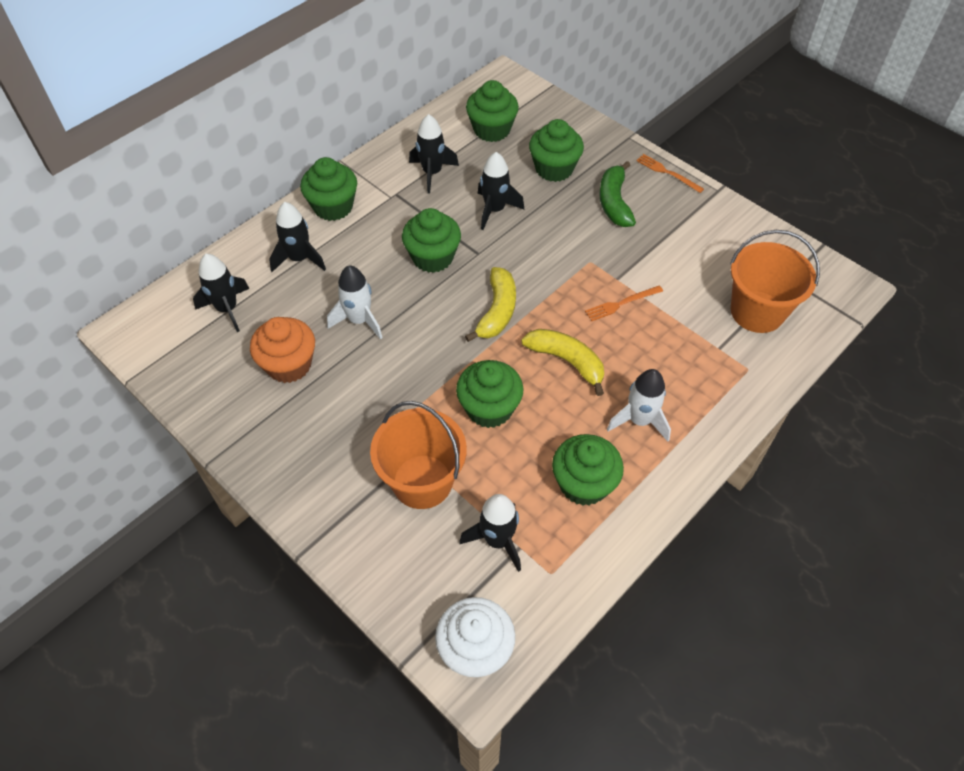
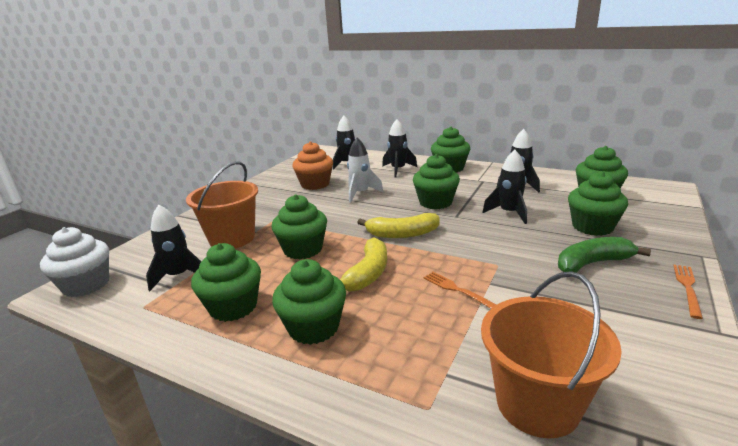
camera: 75 degrees right, 30 degrees down
(639, 420) = (313, 327): white rocket -> green cupcake

